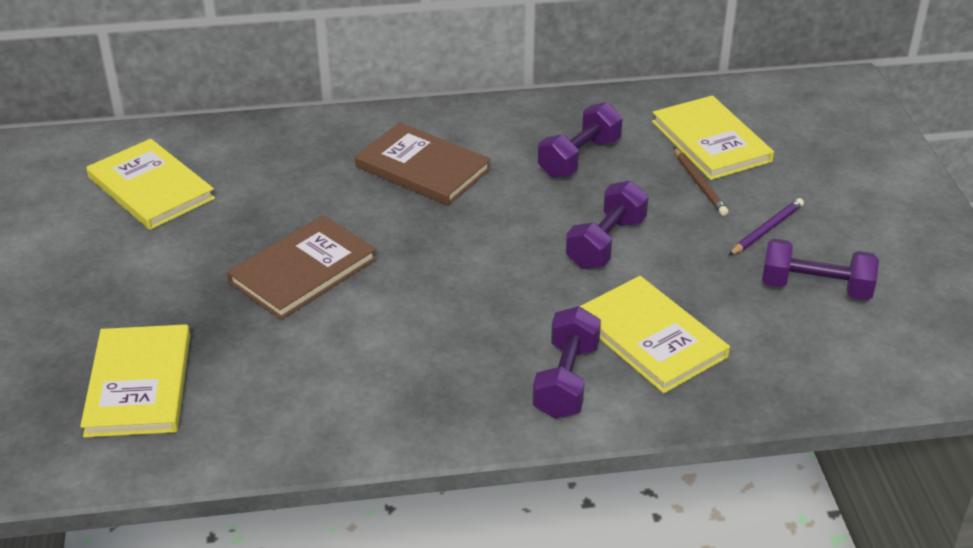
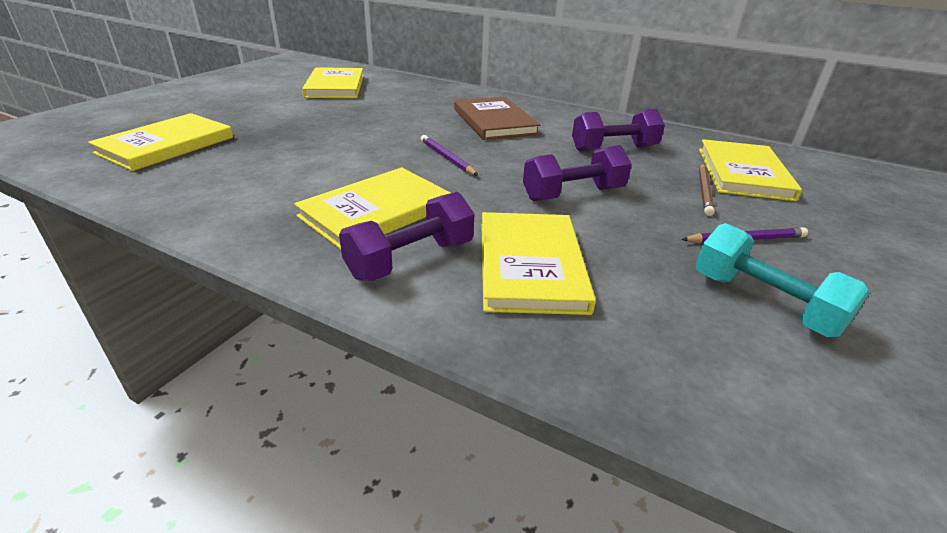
camera: 35 degrees right, 5 degrees down
(303, 271) = (345, 136): brown book -> none
(447, 251) = (447, 158): none -> purple pencil
(476, 350) = (376, 211): none -> yellow book
(815, 288) = (763, 303): purple dumbbell -> turquoise dumbbell

